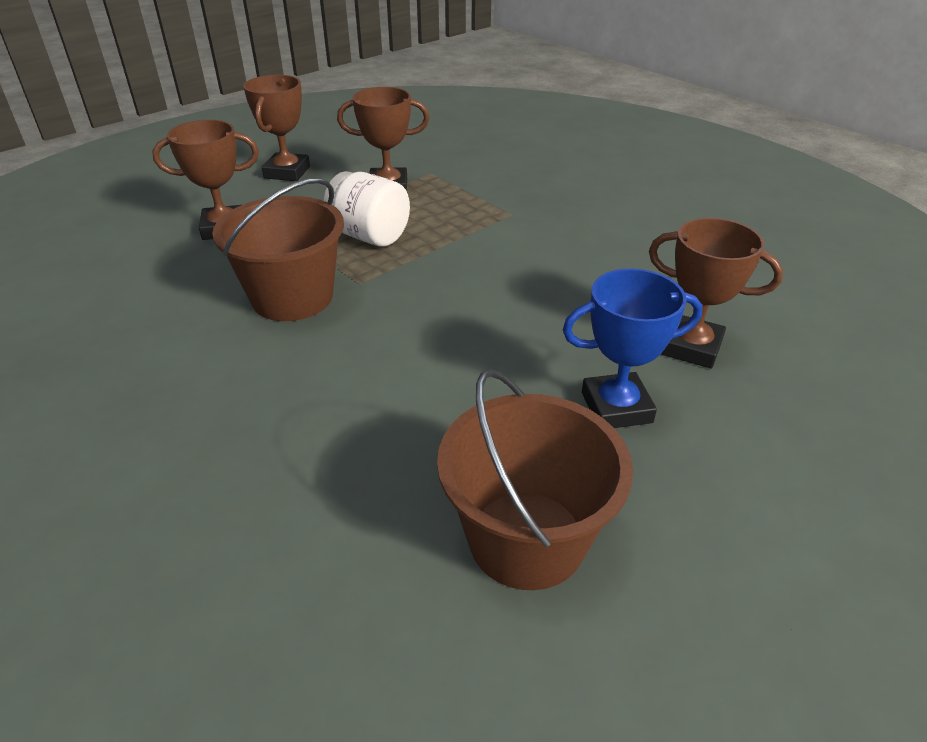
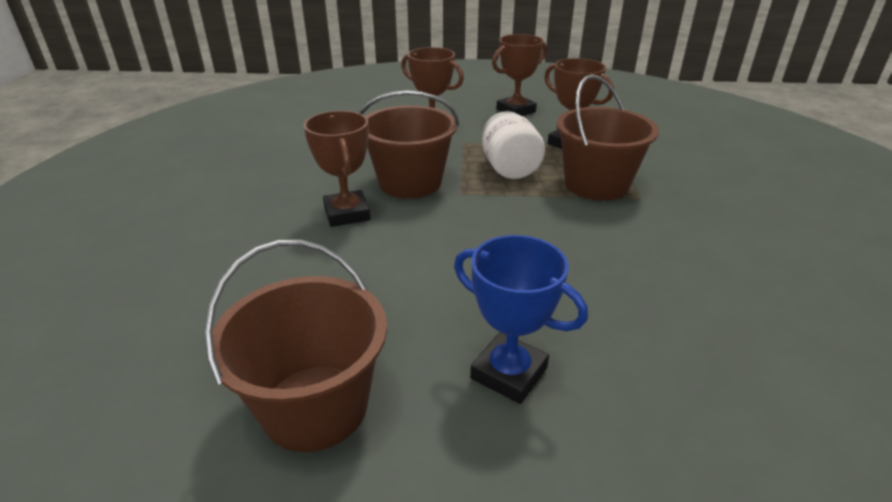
camera: 45 degrees right, 5 degrees down
(464, 217) = (596, 184): none -> brown bucket
(691, 347) = (649, 374): brown trophy -> brown trophy (347, 213)

